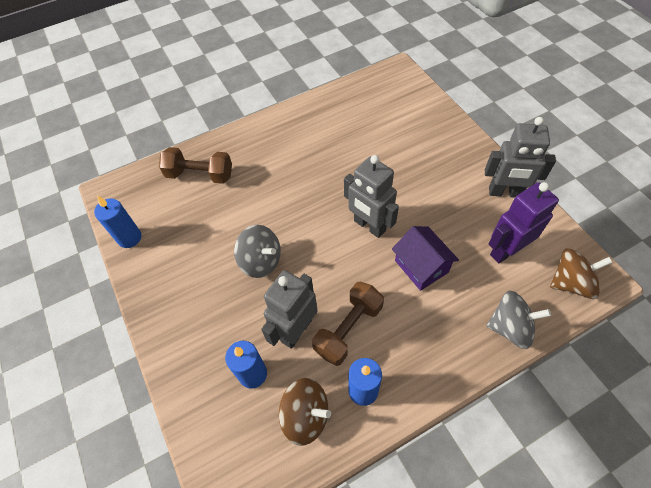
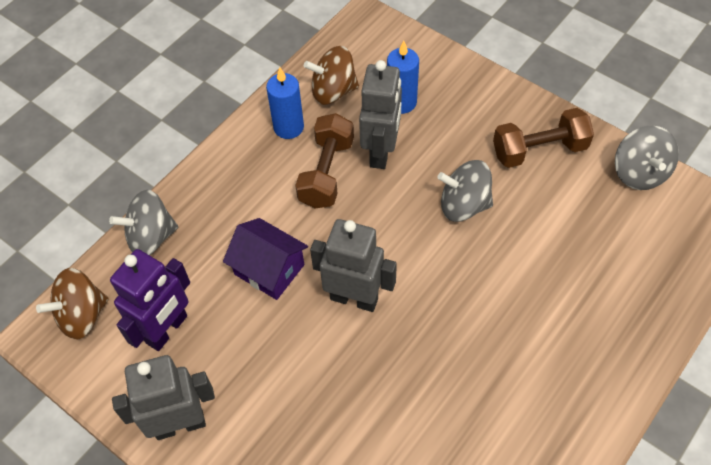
camera: 155 degrees right, 0 degrees up
(129, 238) = (639, 173): blue candle -> grey spinning top
(200, 175) = (628, 286): brown dumbbell -> brown dumbbell (539, 150)

